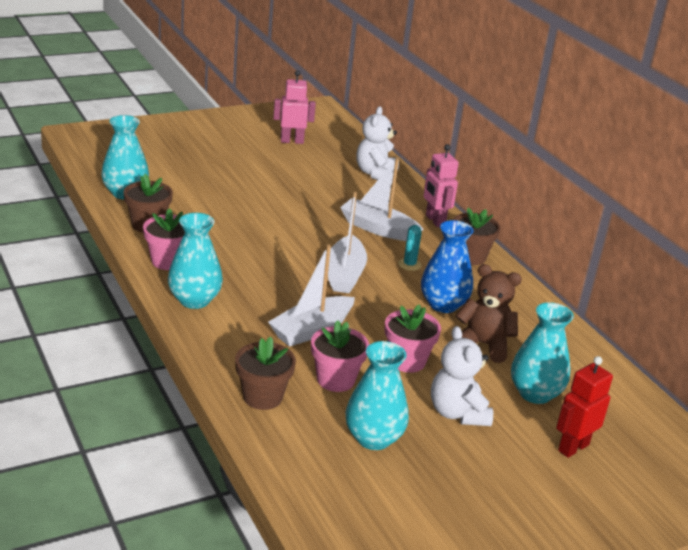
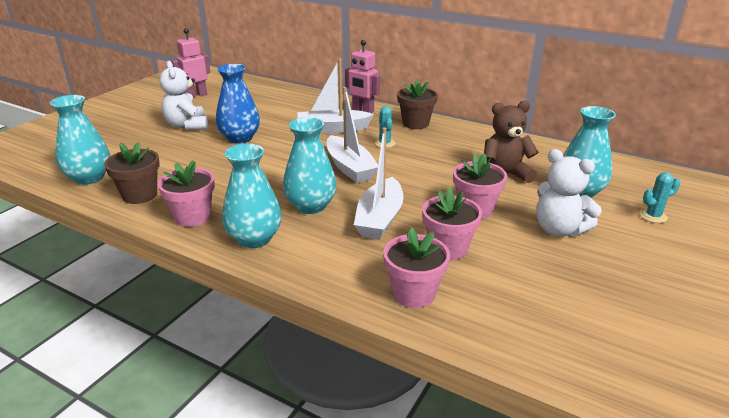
camera: 30 degrees left, 0 degrees up
(262, 397) = (414, 293): brown flower pot -> pink flower pot
(373, 438) = (537, 281): turquoise vase -> turquoise vase (311, 206)
(376, 174) = (285, 96): white teddy bear -> white teddy bear (187, 126)
(443, 304) = (442, 160): blue vase -> blue vase (240, 138)
(573, 447) = (653, 216): red robot -> turquoise cactus

